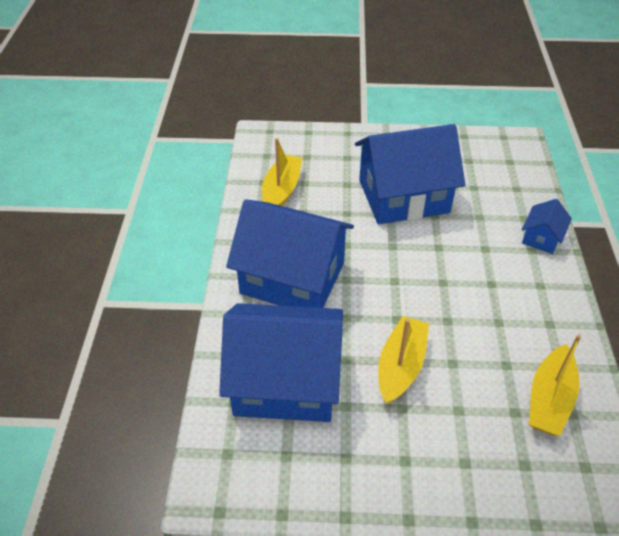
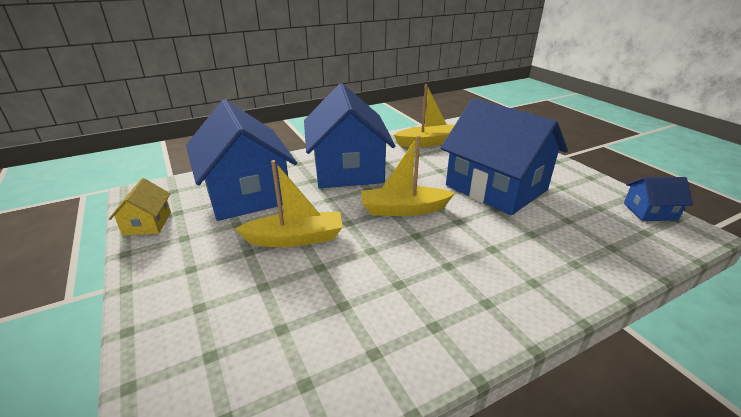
camera: 60 degrees right, 15 degrees down
(294, 489) = (147, 223): none -> yellow house
(541, 238) = (564, 285): blue house -> blue house (649, 211)
(549, 399) = (316, 355): yellow boat -> yellow boat (403, 209)

